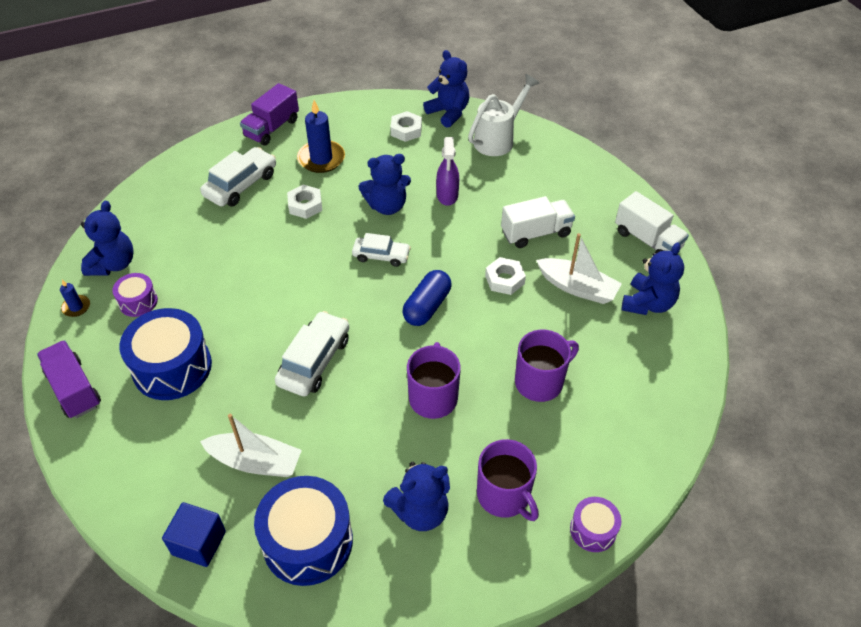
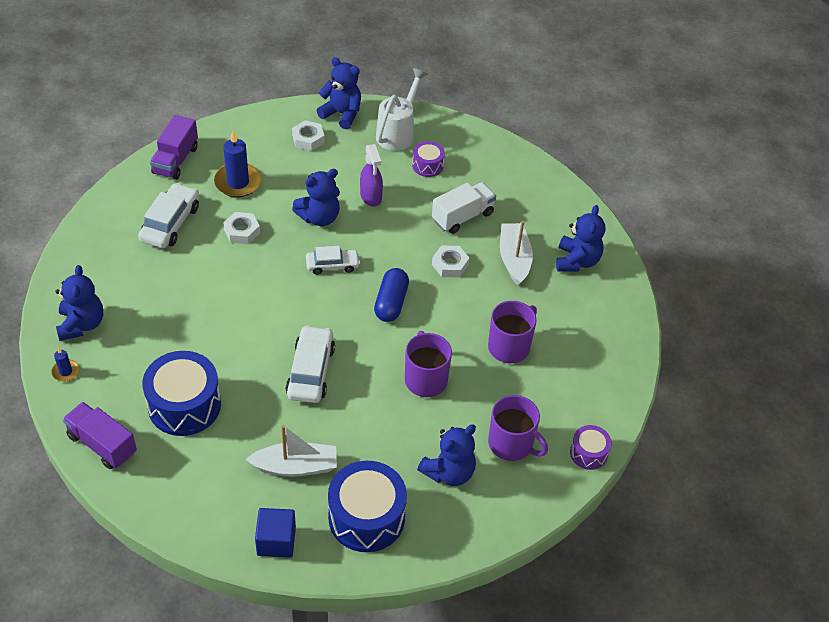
camera: 20 degrees left, 0 degrees up
(138, 302) = (123, 354): purple drum -> purple drum (427, 165)
(577, 287) = (514, 259): white boat -> white boat turned 105 degrees counterclockwise
(647, 240) = (560, 204): white truck -> none

